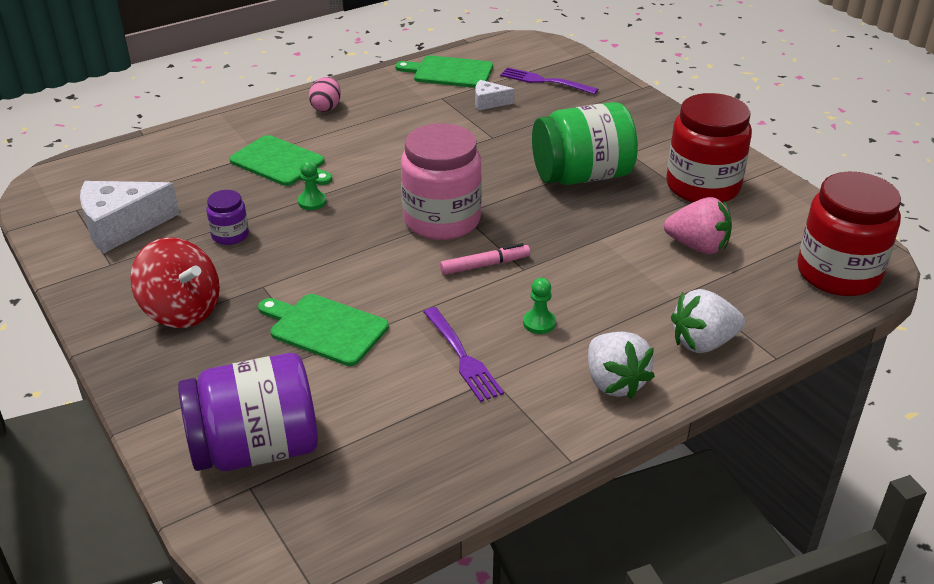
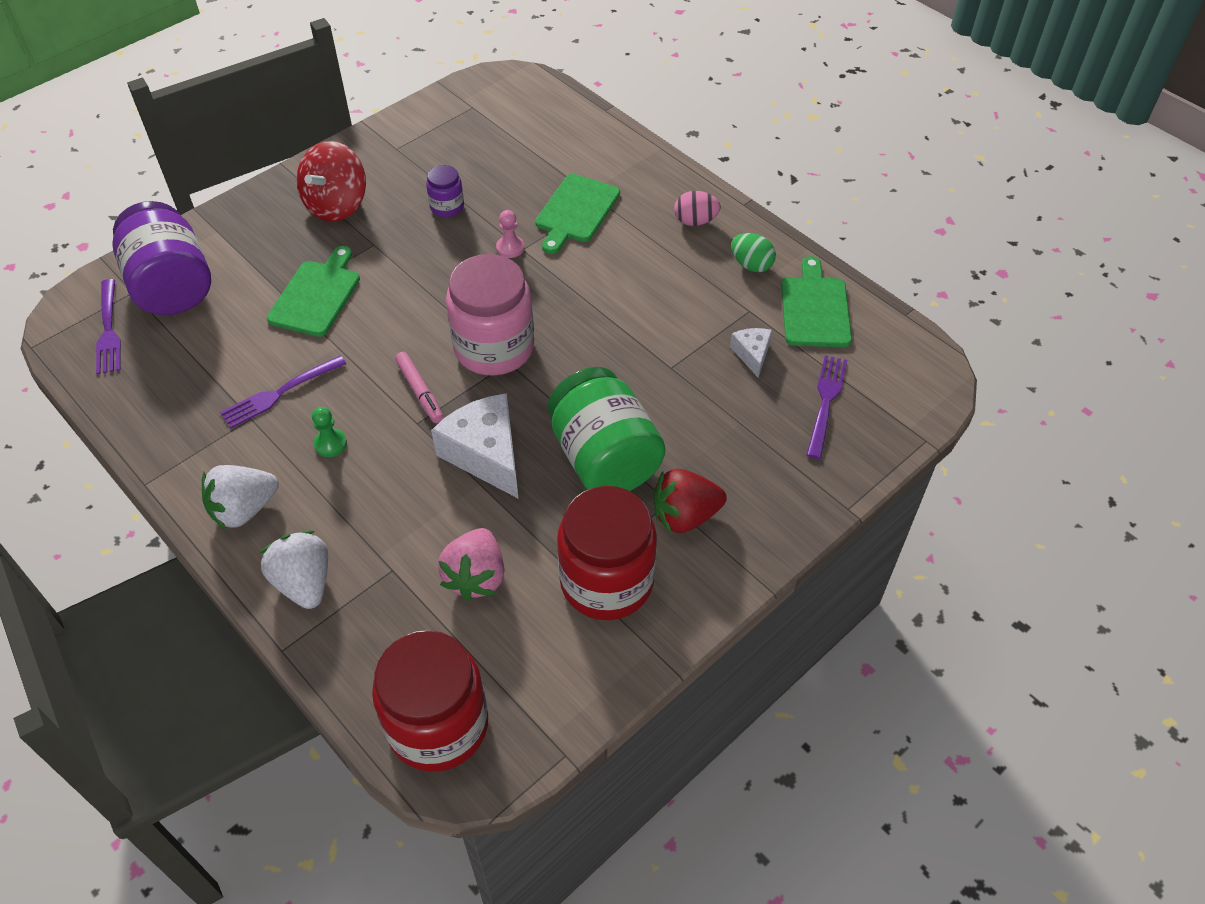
camera: 80 degrees right, 15 degrees up
(122, 227) = (450, 139): white cheese -> white cheese (485, 454)
(312, 202) = (510, 248): green pawn -> pink pawn
(312, 507) = (108, 330): none -> purple fork
(391, 90) = (751, 265): none -> green egg
(643, 148) = (685, 516): none -> red strawberry

